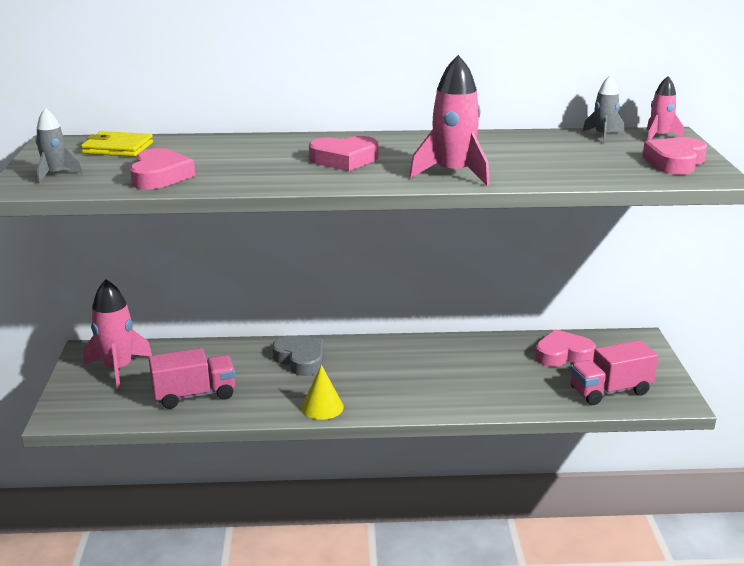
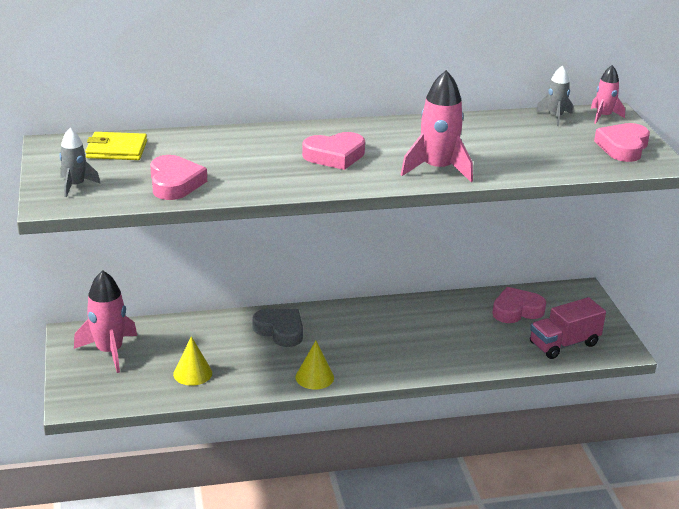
camera: 10 degrees left, 5 degrees up
(194, 395) = (192, 373): pink truck -> yellow cone

